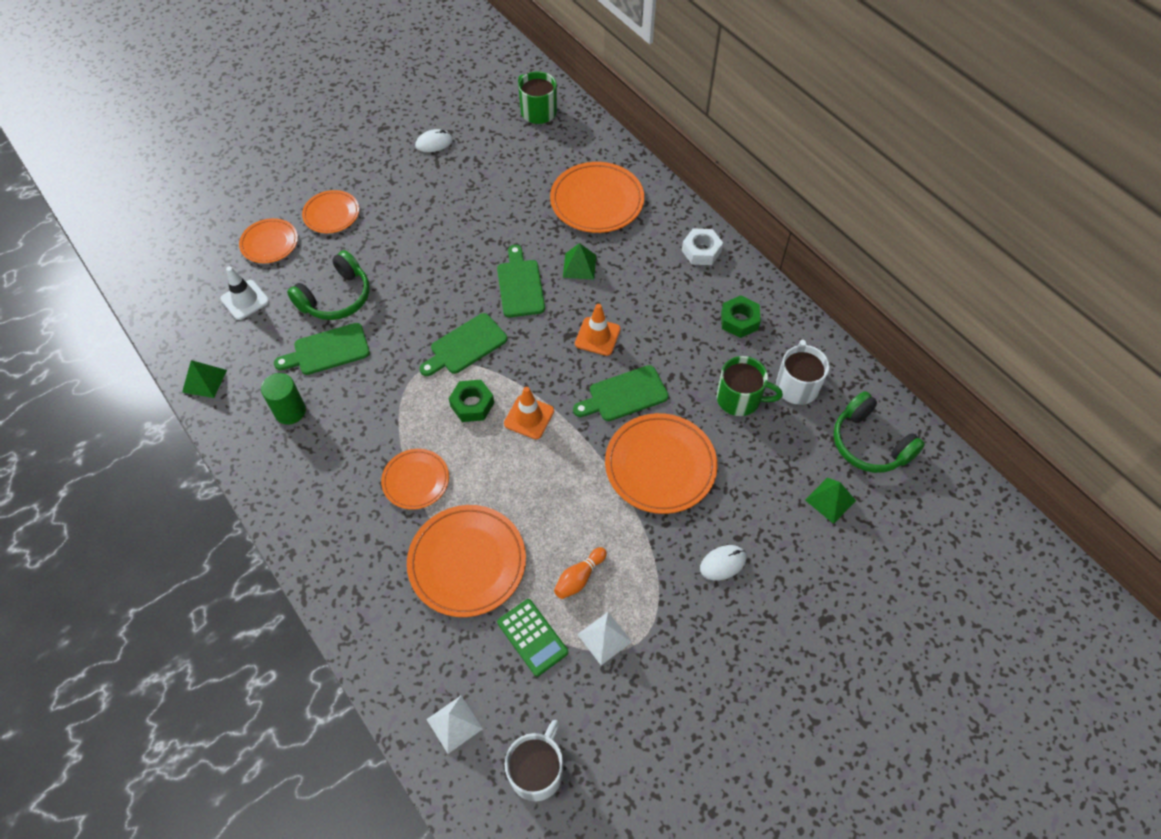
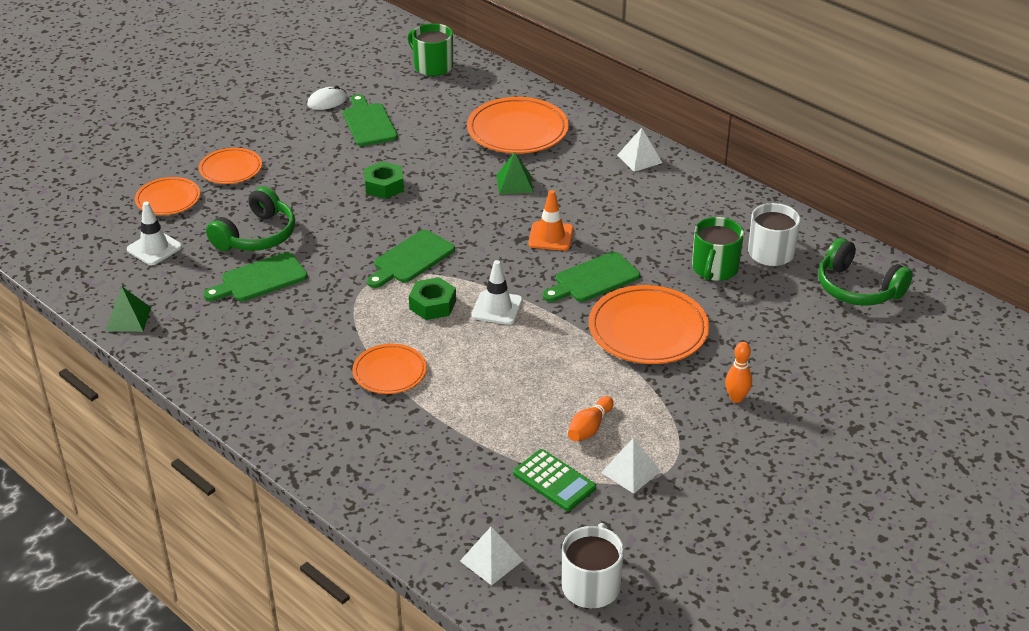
camera: 10 degrees left, 20 degrees down
(290, 411) = (233, 332): green cylinder -> none
(467, 562) = (466, 430): orange plate -> none
(520, 285) = (456, 205): green cutting board -> green cutting board (369, 123)
(529, 417) = (497, 308): orange traffic cone -> white traffic cone
(701, 251) = (639, 159): white nut -> white pyramid
(723, 563) = (736, 398): white mouse -> orange bowling pin
(739, 321) = (696, 208): green nut -> green nut (384, 186)
(739, 399) = (714, 269): green mug -> green mug turned 105 degrees clockwise
(830, 500) = (831, 336): green pyramid -> none

